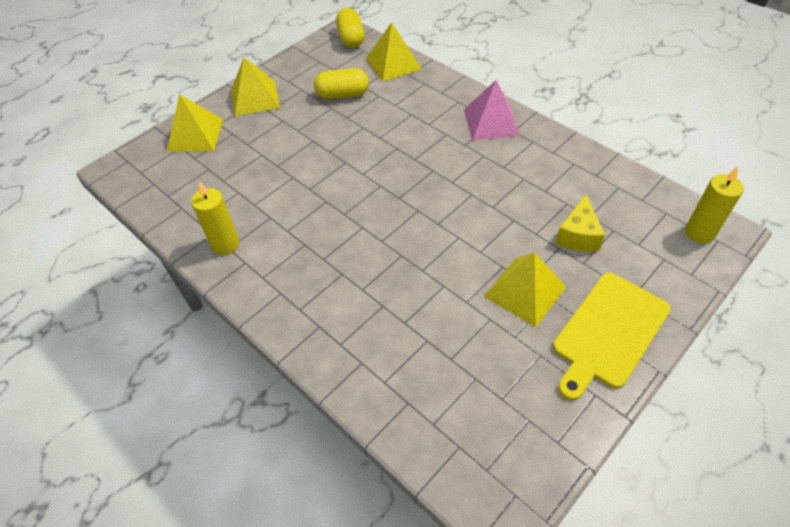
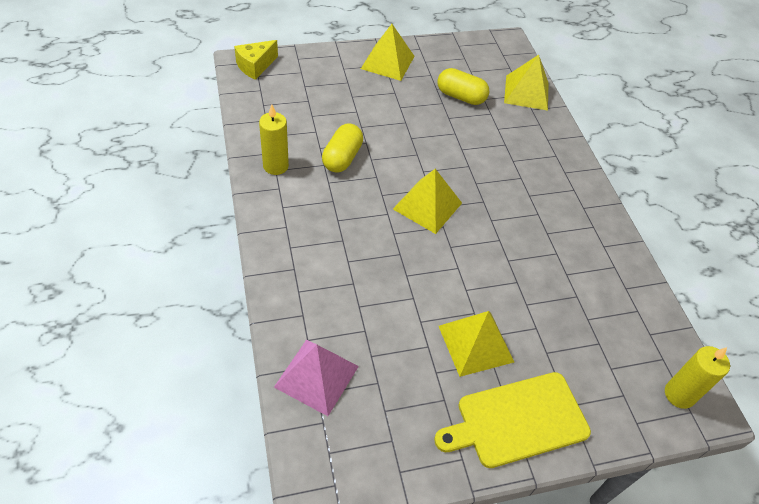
camera: 25 degrees right, 0 degrees up
(195, 135) = (319, 68): yellow pyramid -> yellow pyramid (427, 206)
(351, 38) = (507, 51): yellow capsule -> yellow capsule (342, 158)
(491, 122) = (570, 189): pink pyramid -> pink pyramid (317, 376)
(578, 236) = (562, 328): yellow cheese -> yellow cheese (255, 66)

